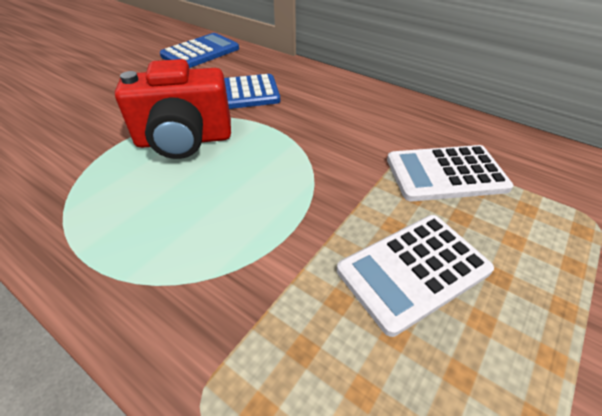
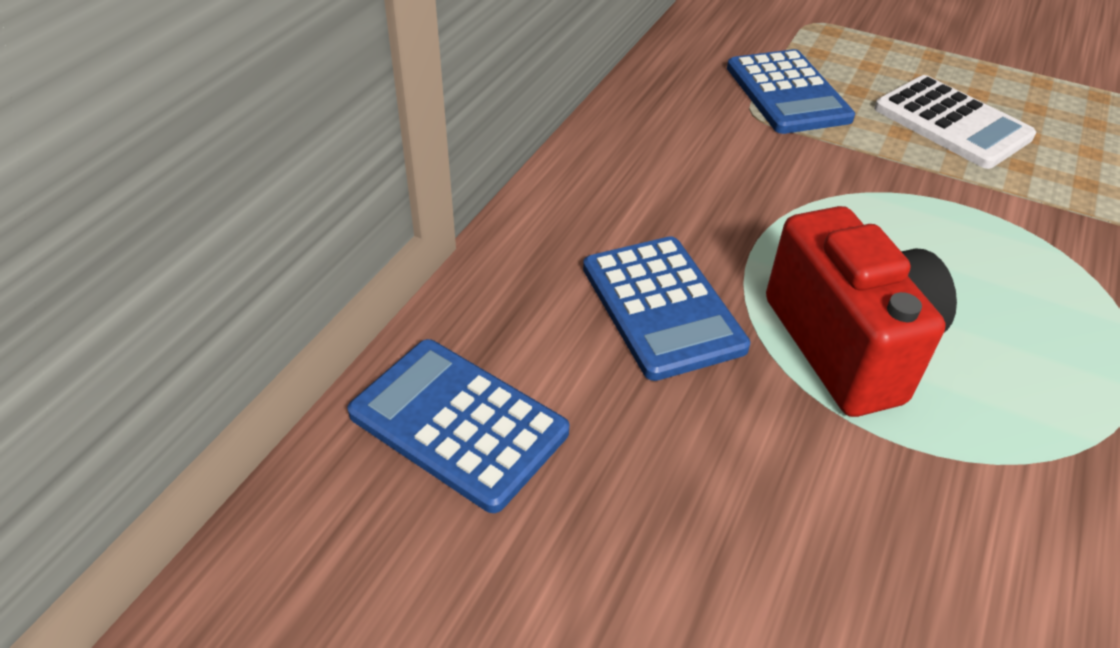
camera: 100 degrees left, 0 degrees up
(446, 174) = (787, 93): white calculator -> blue calculator

